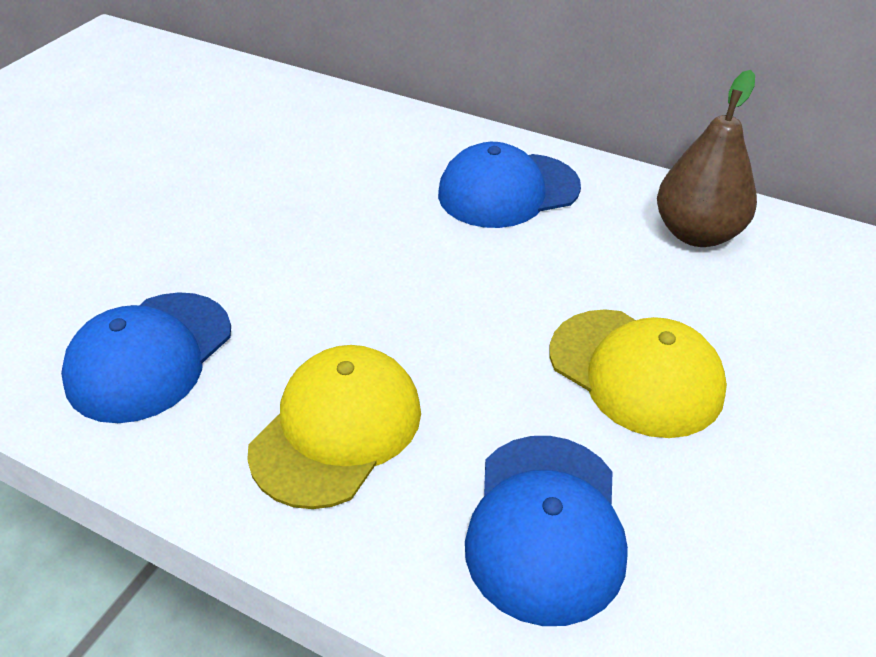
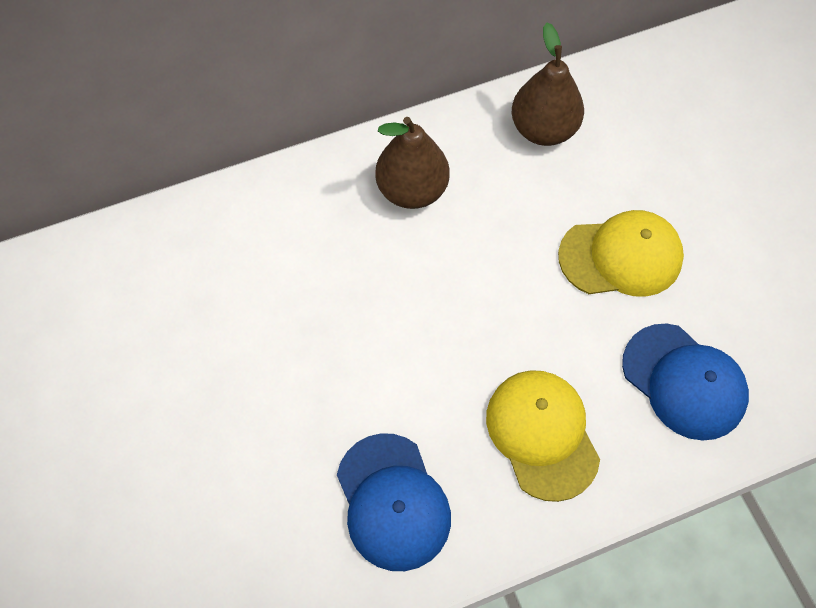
camera: 50 degrees left, 20 degrees up
(508, 191) = (412, 190): blue cap -> brown pear

